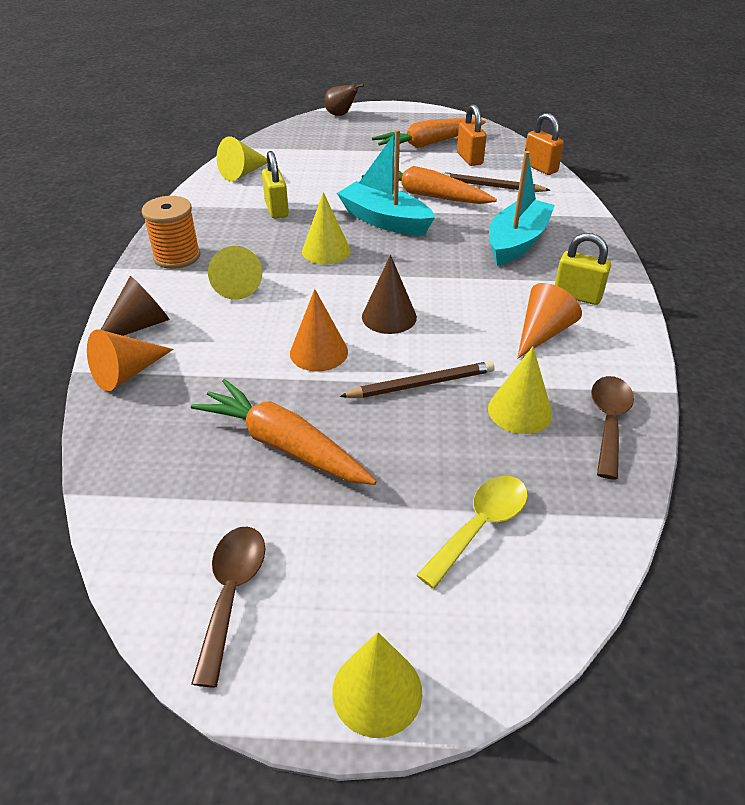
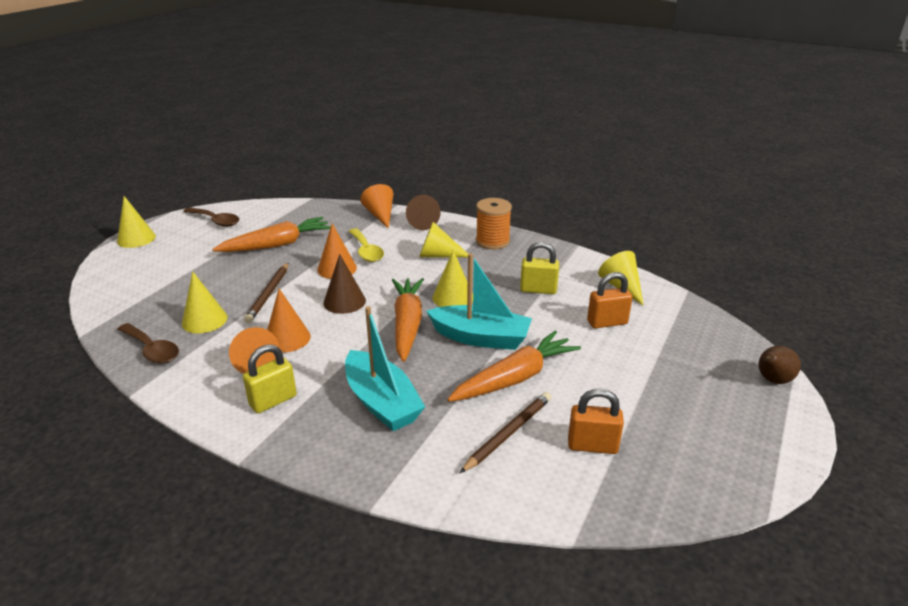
camera: 115 degrees right, 10 degrees down
(384, 220) = (481, 338): turquoise boat -> turquoise boat turned 45 degrees clockwise
(428, 144) = (653, 426): orange carrot -> orange carrot (407, 324)
(480, 525) = (160, 281): yellow spoon -> yellow spoon (366, 251)
(489, 328) = (287, 338): none -> orange cone
(540, 168) = (533, 503): orange padlock -> orange padlock (607, 322)

